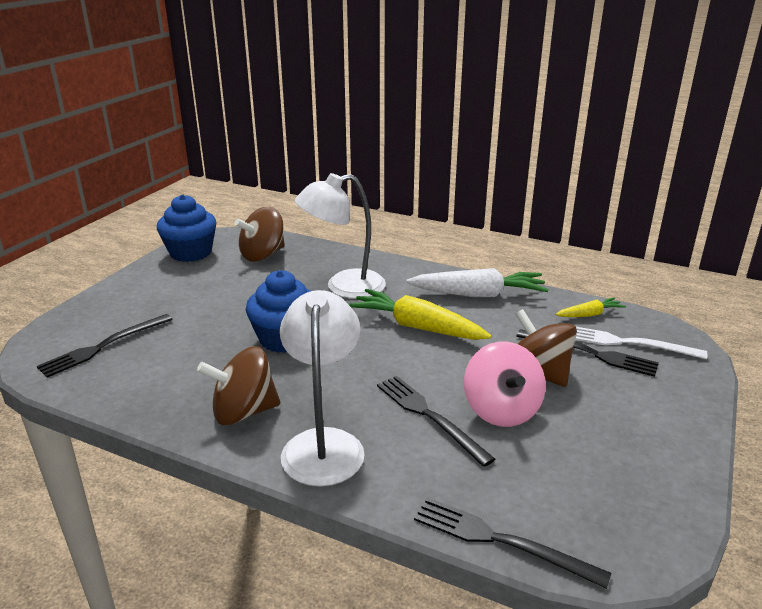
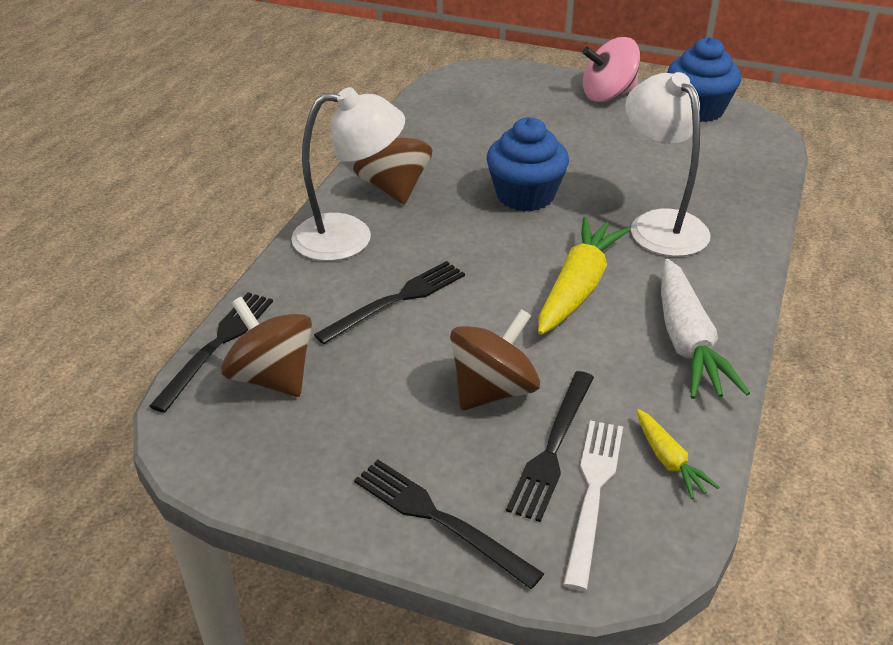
camera: 85 degrees right, 10 degrees up
(103, 346) = (486, 101): black fork -> black fork (439, 519)
(262, 255) = (718, 156): brown spinning top -> brown spinning top (272, 377)
(501, 410) = (412, 354): pink spinning top -> pink spinning top (608, 95)

